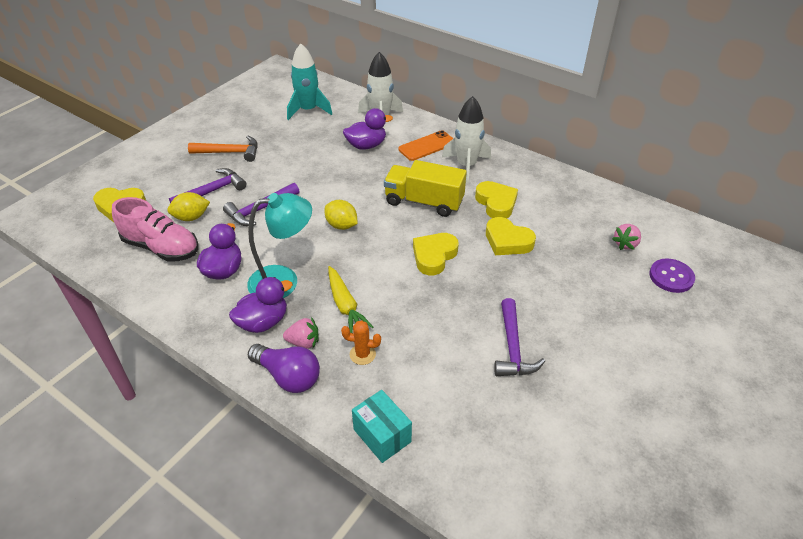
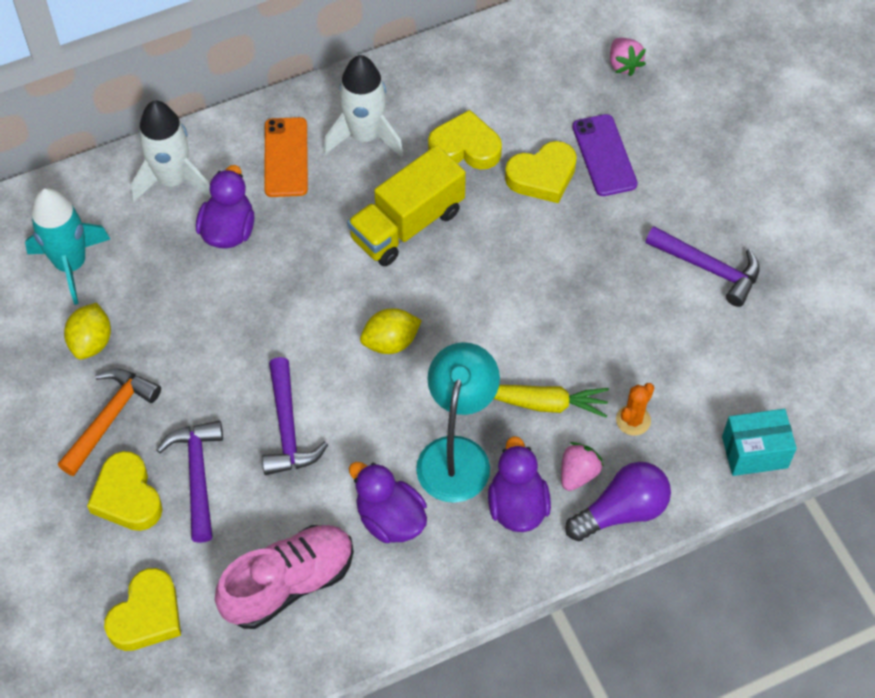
camera: 60 degrees left, 15 degrees up
(191, 217) = (244, 524): yellow lemon -> yellow lemon (91, 342)
(434, 256) = (518, 267): yellow heart -> yellow heart (127, 496)
(549, 262) = (604, 155): none -> purple phone
(671, 277) = (699, 58): purple button -> none

